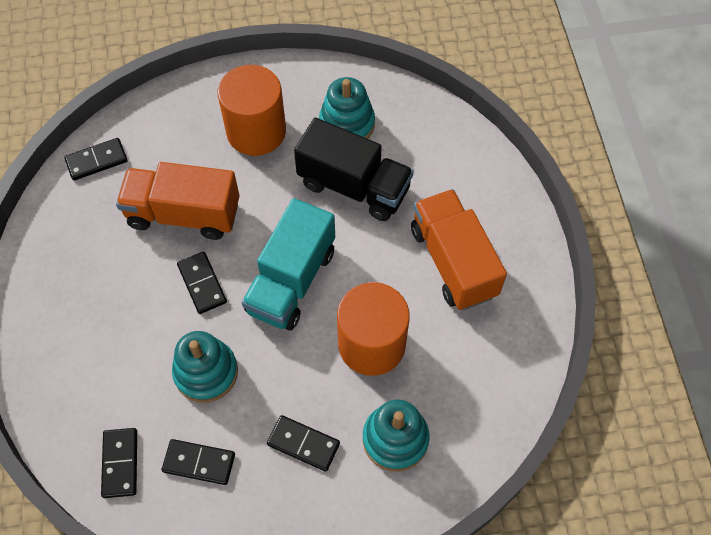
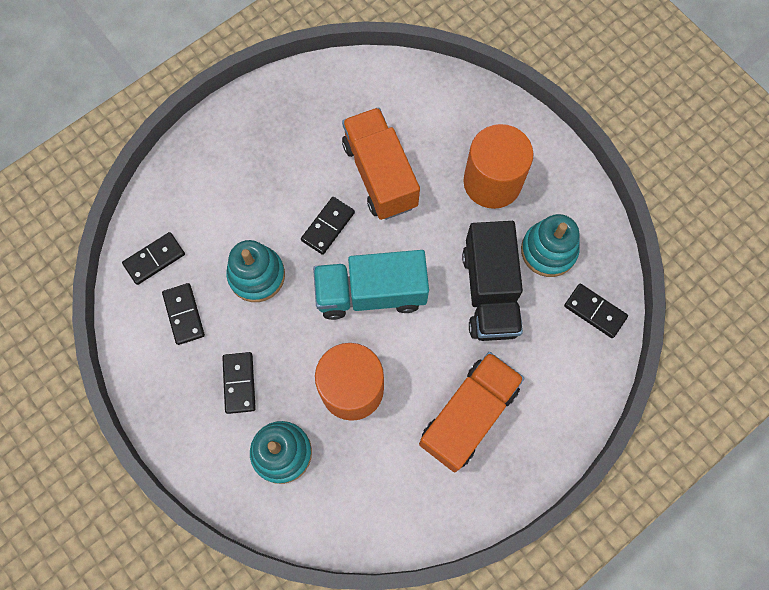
camera: 60 degrees right, 10 degrees up
(97, 161) = (386, 80): black domino -> black domino (594, 311)

